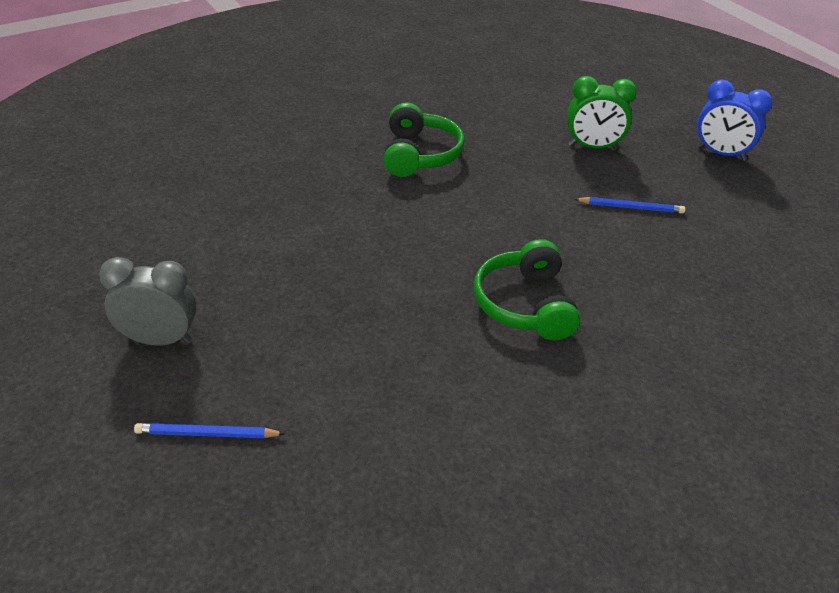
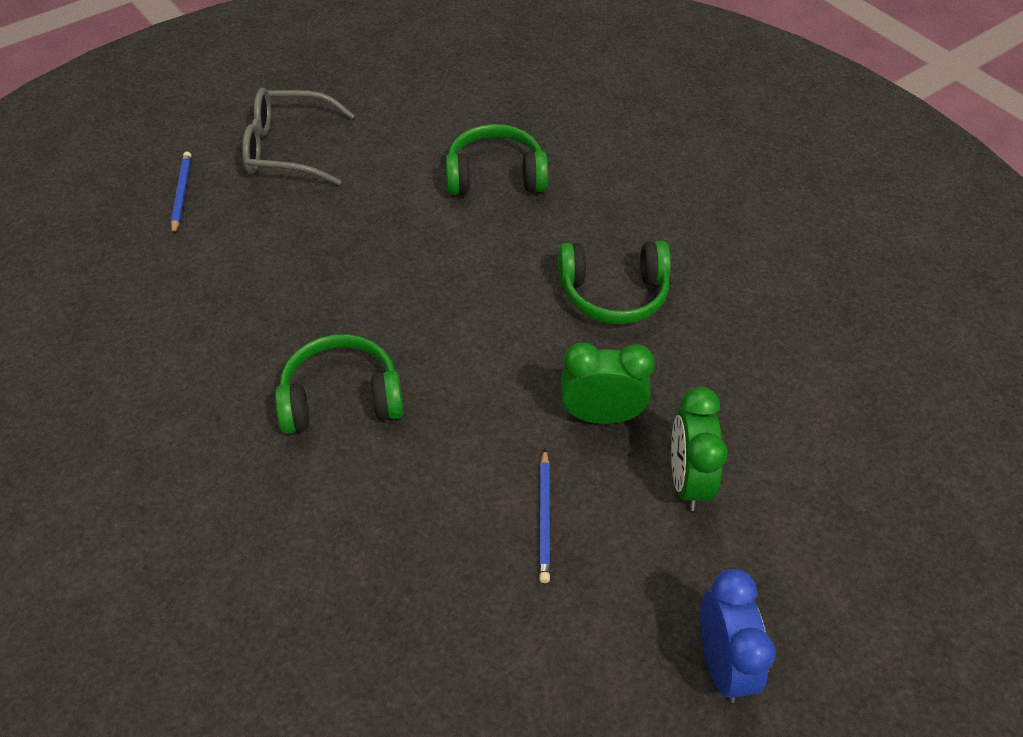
camera: 85 degrees right, 10 degrees up
(159, 340) = (287, 149): grey clock -> grey glasses
(260, 199) = (495, 176): none -> green headphones
(540, 174) = (600, 415): none -> green clock
(721, 154) = (722, 663): blue clock -> blue clock turned 150 degrees clockwise

